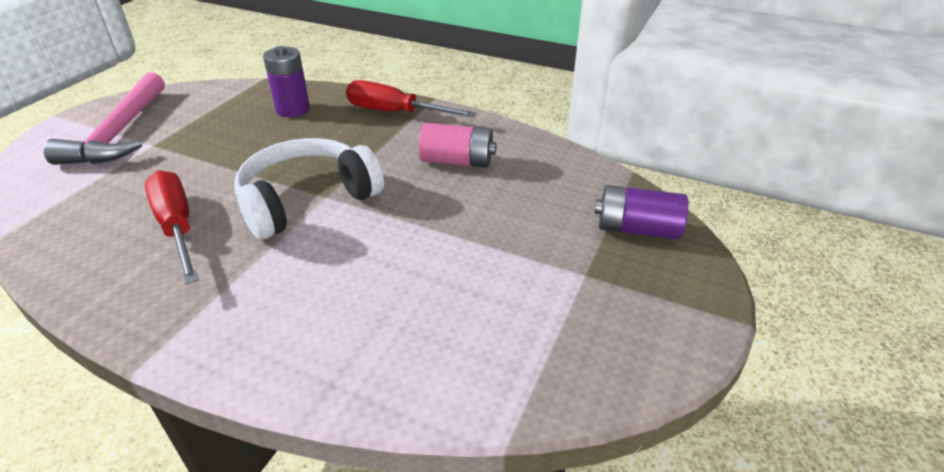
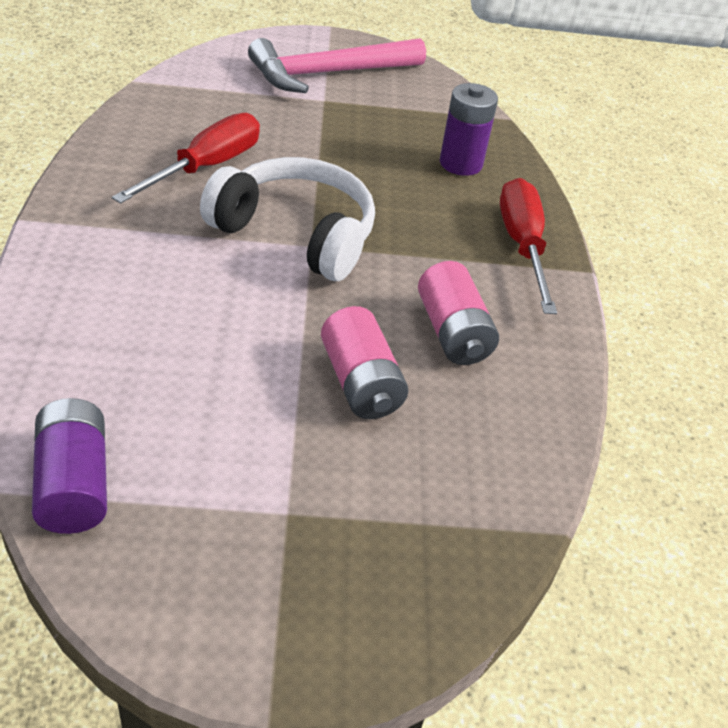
camera: 60 degrees right, 5 degrees up
(482, 211) = (360, 383): none -> pink battery
(637, 229) = (415, 557): purple battery -> purple battery (73, 484)

